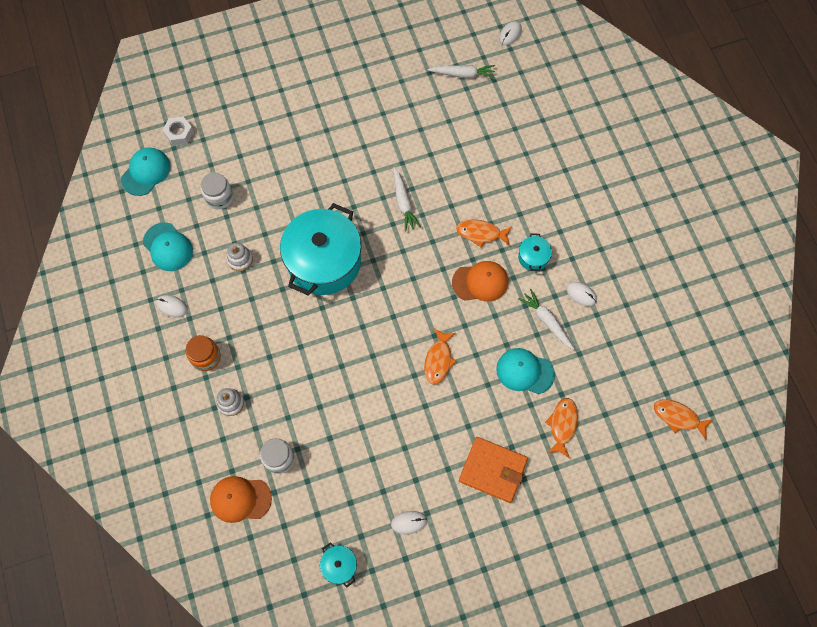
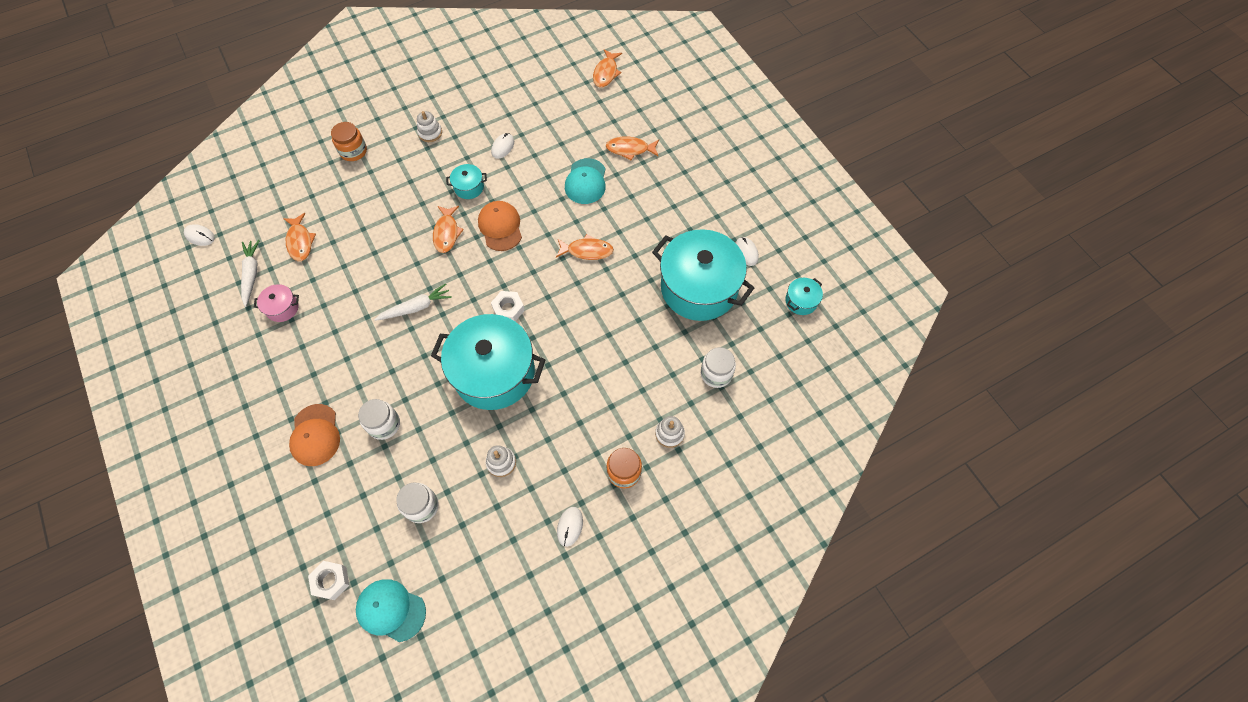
camera: 100 degrees left, 5 degrees down
(168, 247) = (494, 552): turquoise cap -> none
(240, 499) = (765, 401): orange cap -> orange cap (315, 435)
(296, 173) = (384, 424): none -> white jar
(375, 462) = (699, 288): none -> turquoise pot
(386, 280) = (508, 309): none -> white nut
(423, 98) = (282, 308): none -> pink pot
(491, 111) = (300, 241): none -> orange fish
(493, 470) = (682, 195): orange wallet -> none
(546, 321) = (533, 170): white carrot -> none
(592, 156) = (353, 151): none -> orange jar
(608, 226) = (430, 133): none -> white stacking toy

